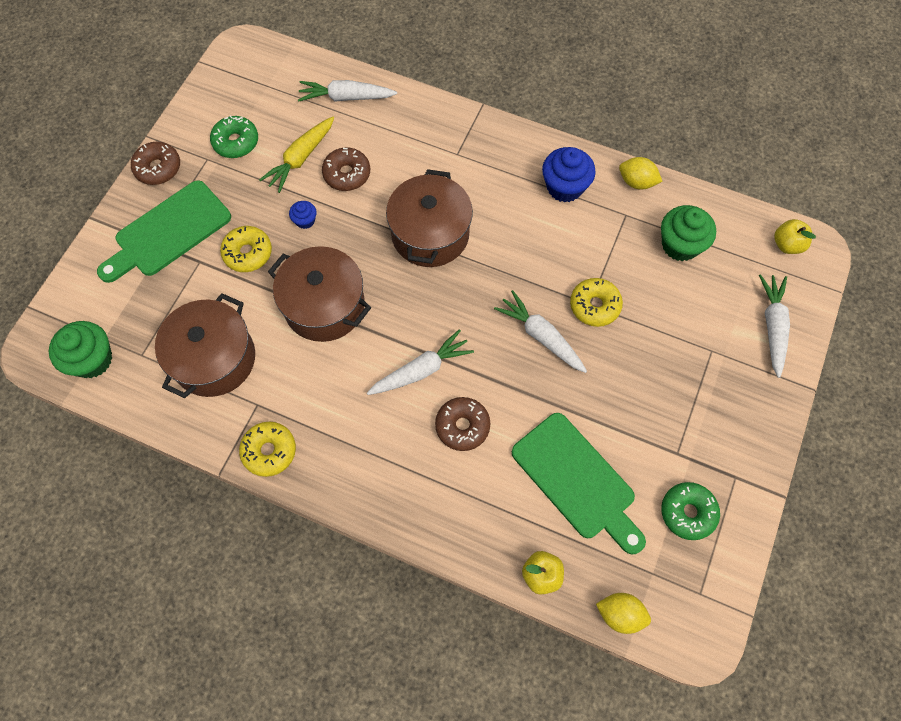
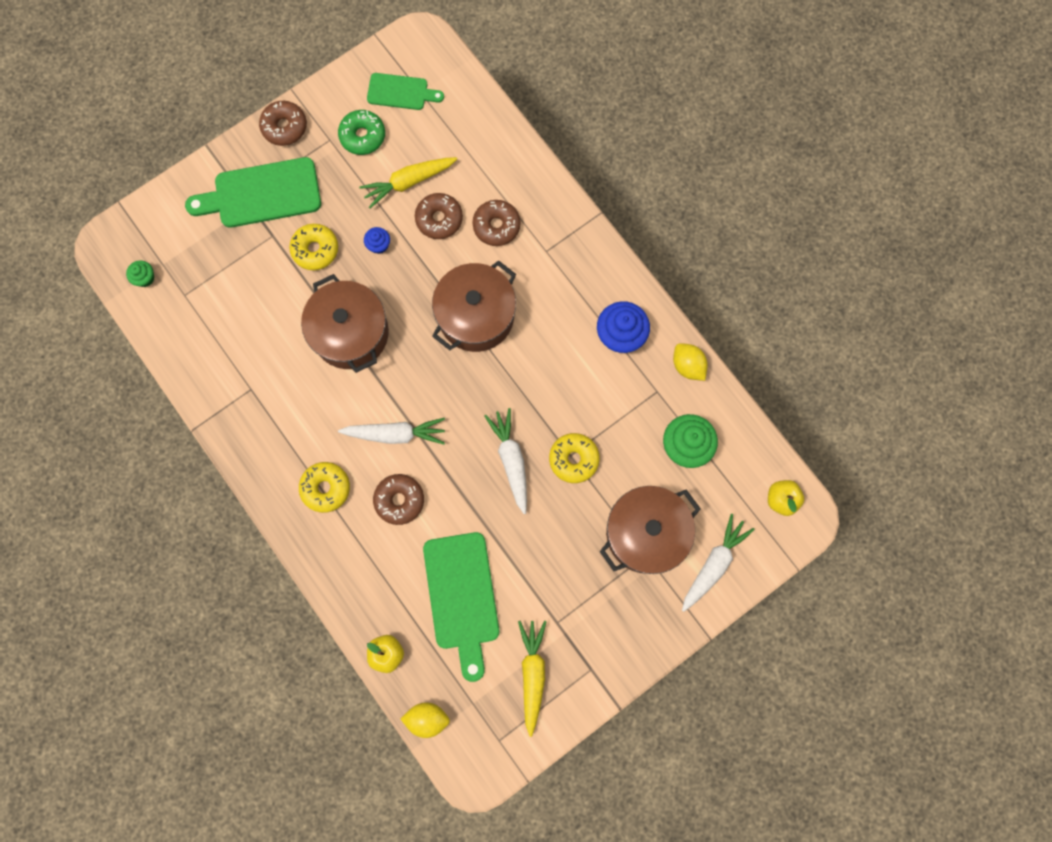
camera: 30 degrees right, 10 degrees up
(92, 360) = (145, 278): green cupcake -> green cupcake, size x0.52
(214, 359) = (238, 331): brown pot -> brown pot (645, 533)
(250, 93) = (401, 92): none -> green cutting board
(269, 451) = (239, 433): yellow donut -> yellow donut (326, 488)
(346, 97) = (482, 141): white carrot -> none
(401, 155) = (496, 226): none -> brown donut
(620, 614) = (427, 718): yellow lemon -> yellow lemon turned 45 degrees counterclockwise
(687, 512) = (532, 674): green donut -> yellow carrot

